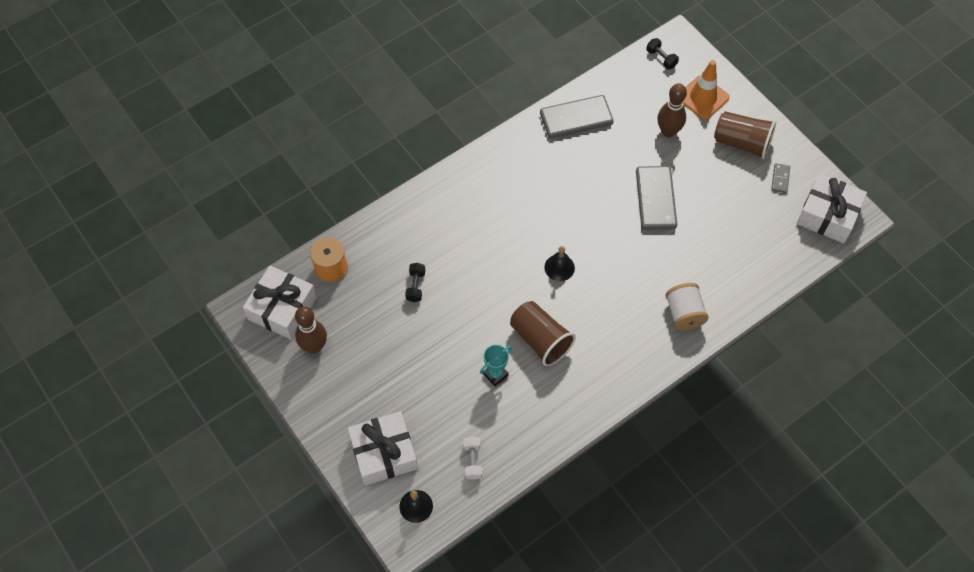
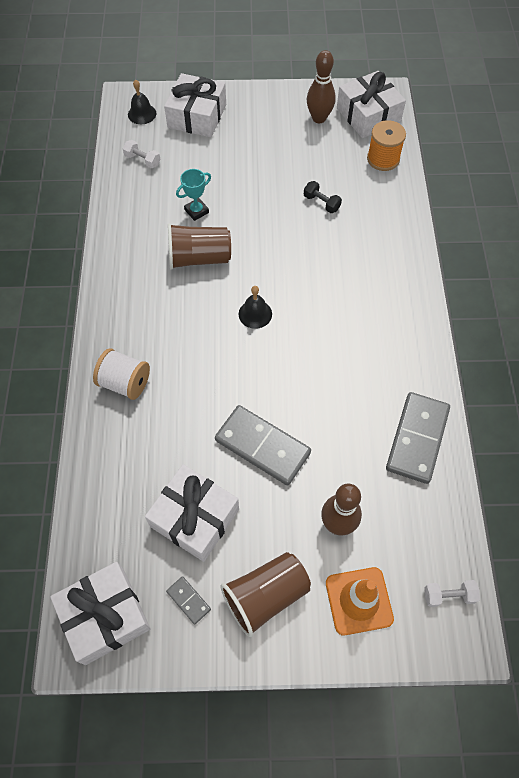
camera: 125 degrees right, 0 degrees up
(495, 374) = (196, 211): turquoise trophy -> turquoise trophy turned 60 degrees clockwise
(661, 58) = (448, 595): black dumbbell -> white dumbbell
(733, 207) = (194, 518): none -> white gift

